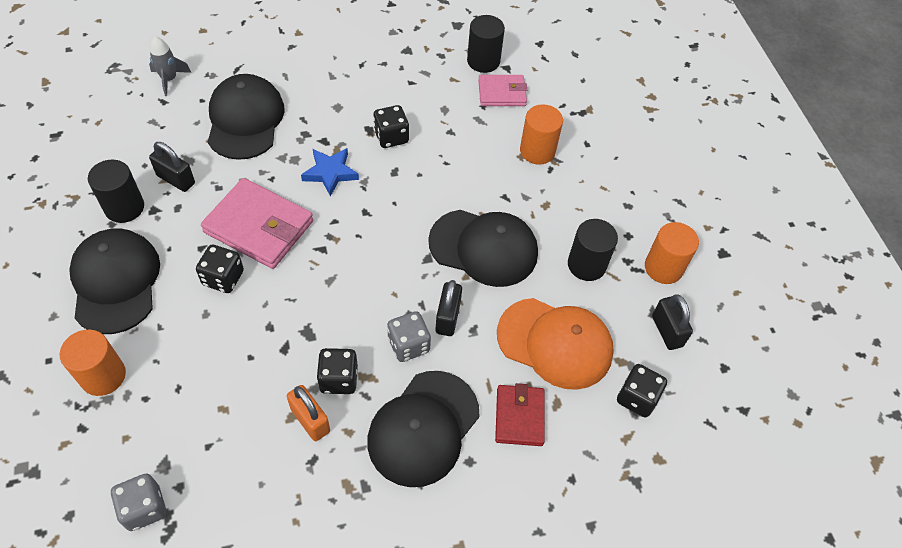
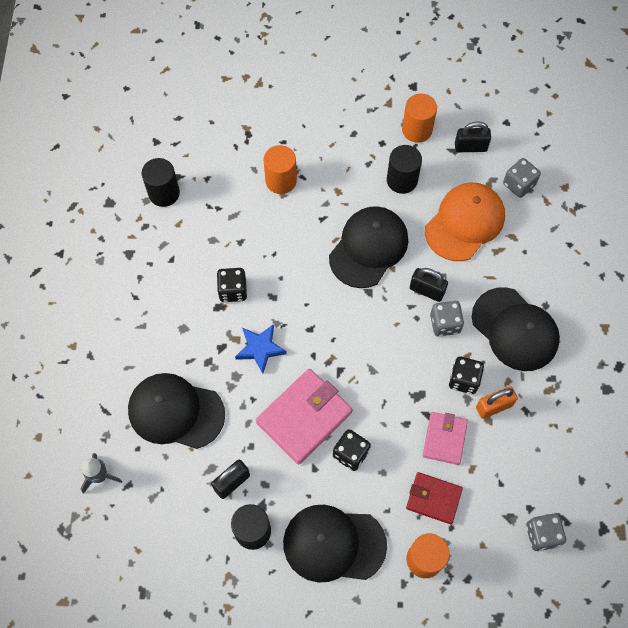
camera: 70 degrees left, 10 degrees up
(502, 93) = (208, 189): pink wallet -> pink wallet (444, 439)
(519, 417) = (518, 263): red wallet -> red wallet (433, 498)
(637, 398) = (518, 184): black dice -> grey dice

